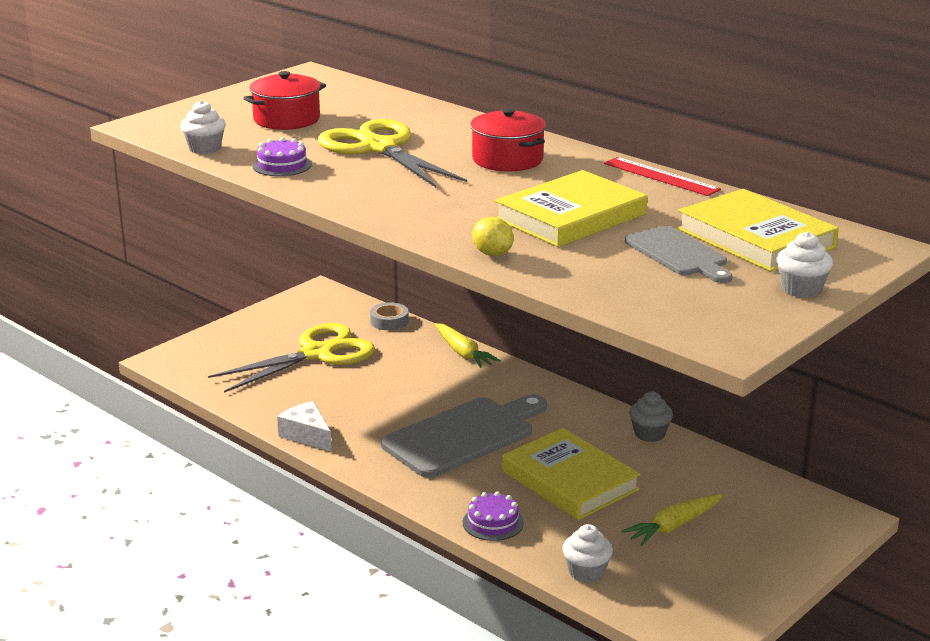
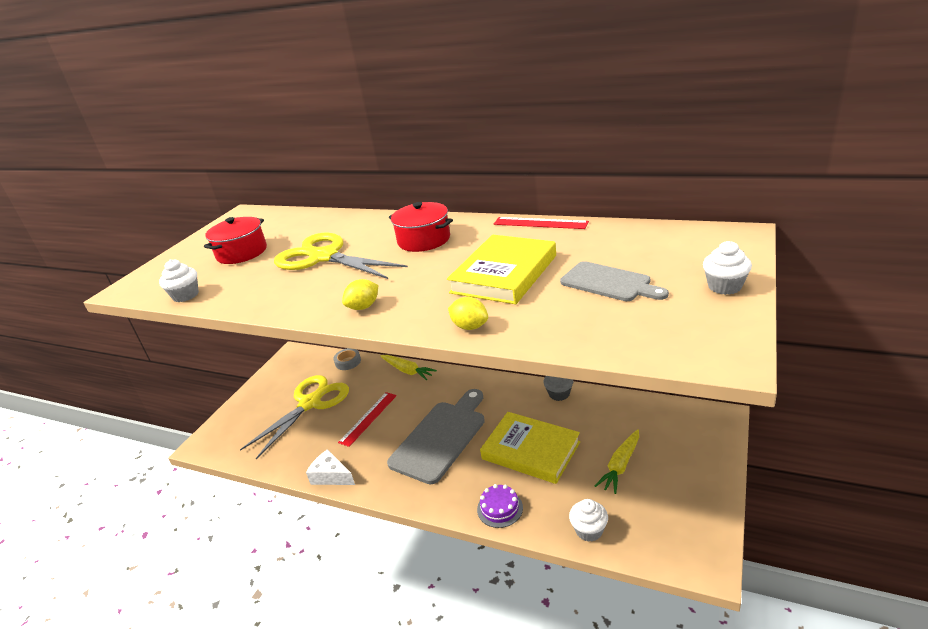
camera: 15 degrees left, 5 degrees up
(282, 165) = (255, 293): purple cake -> none
(383, 390) = (368, 418): none -> red ruler
(393, 208) = (363, 307): none -> yellow lemon
(755, 238) = (649, 253): yellow book -> none

